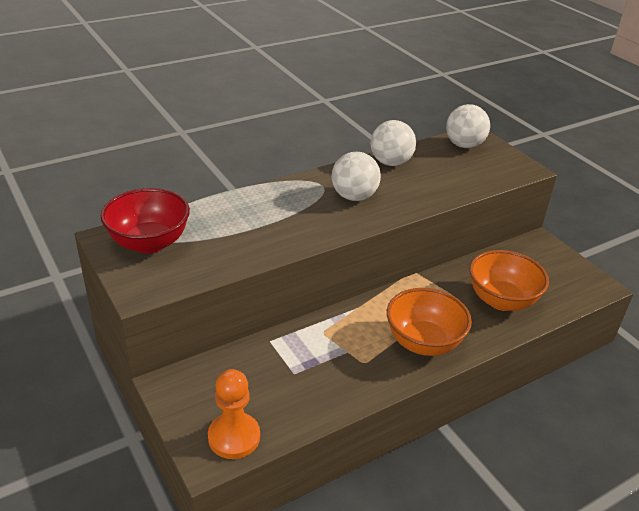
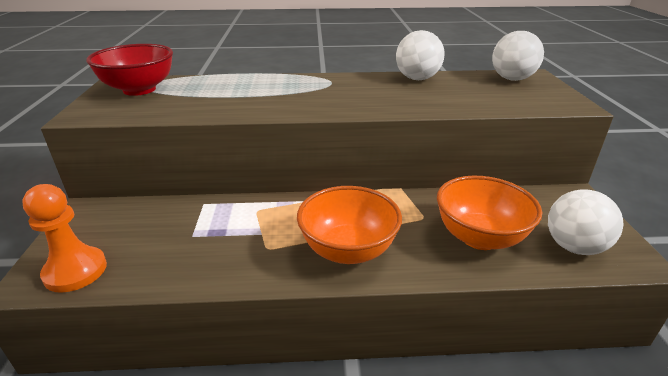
camera: 30 degrees right, 5 degrees down
(354, 197) = (351, 93): white ball -> white ball (574, 247)

